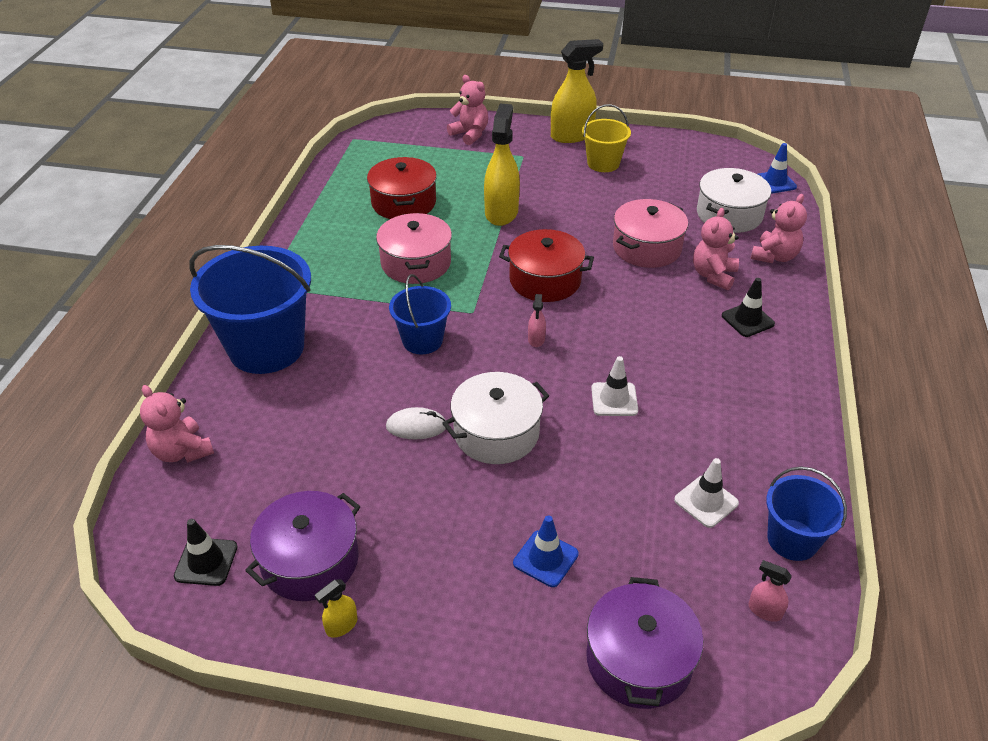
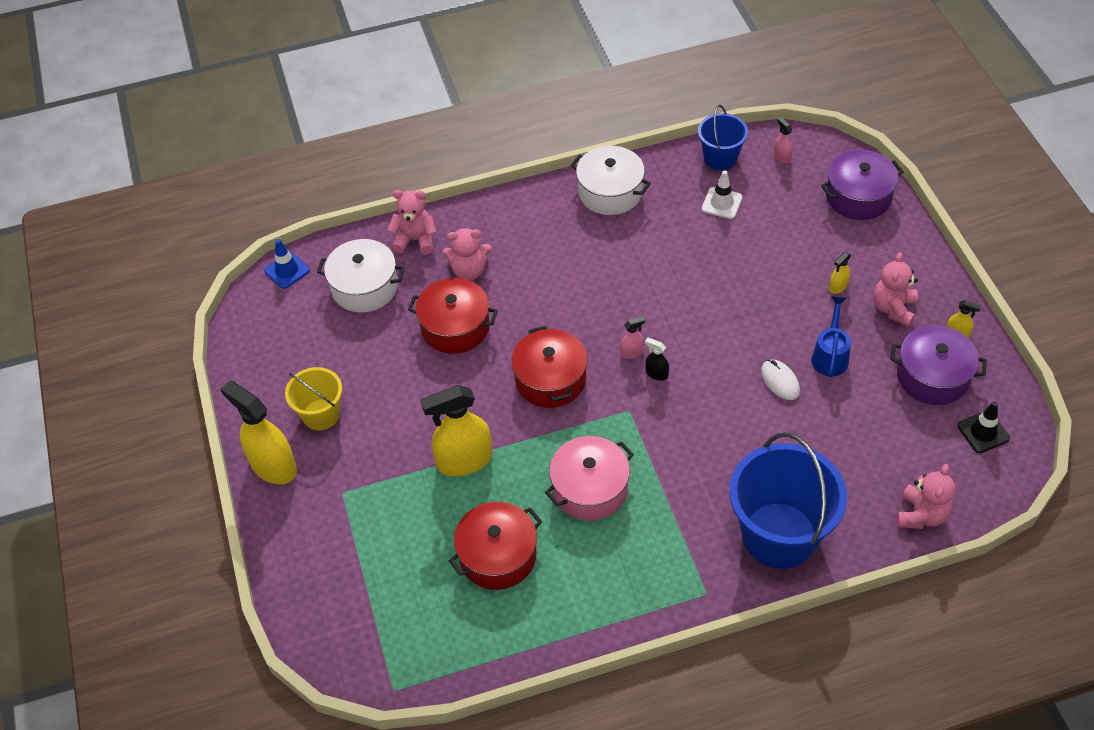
camera: 115 degrees left, 10 degrees up
(413, 483) = (830, 356): none -> blue watering can
(422, 340) = (688, 427): blue bucket -> none
(470, 134) = (320, 567): pink teddy bear -> pink teddy bear (893, 308)
(496, 433) = (749, 332): white pot -> white pot (610, 192)
(498, 345) = (656, 373): none -> black spray bottle
(501, 545) = (837, 287): none -> yellow spray bottle
(545, 558) = (829, 261): blue traffic cone -> none
(614, 399) = (664, 280): white traffic cone -> none
(647, 248) = (455, 327): pink pot -> red pot
(747, 320) = (516, 233): black traffic cone -> none
(764, 610) = (782, 157): pink spray bottle -> pink spray bottle turned 150 degrees clockwise

